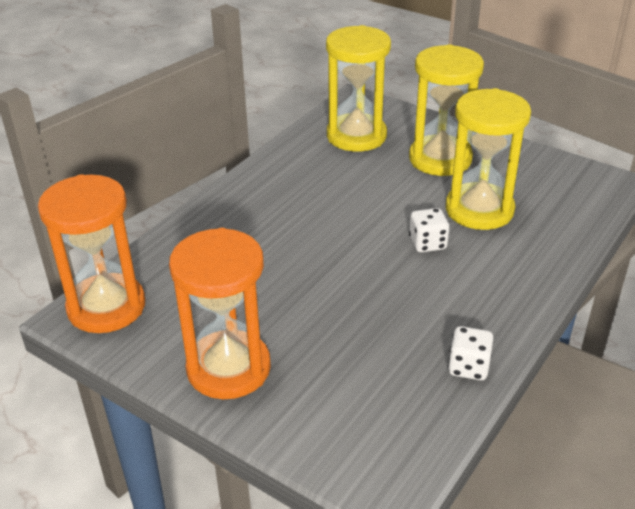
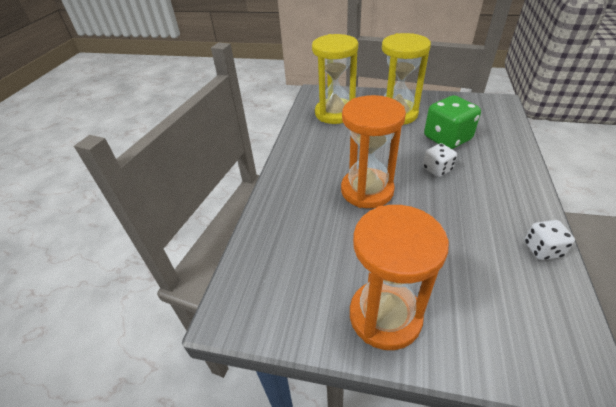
camera: 20 degrees left, 5 degrees up
(106, 307) = (249, 296): orange hourglass -> orange hourglass (367, 190)
(479, 210) = (447, 138): yellow hourglass -> green dice

